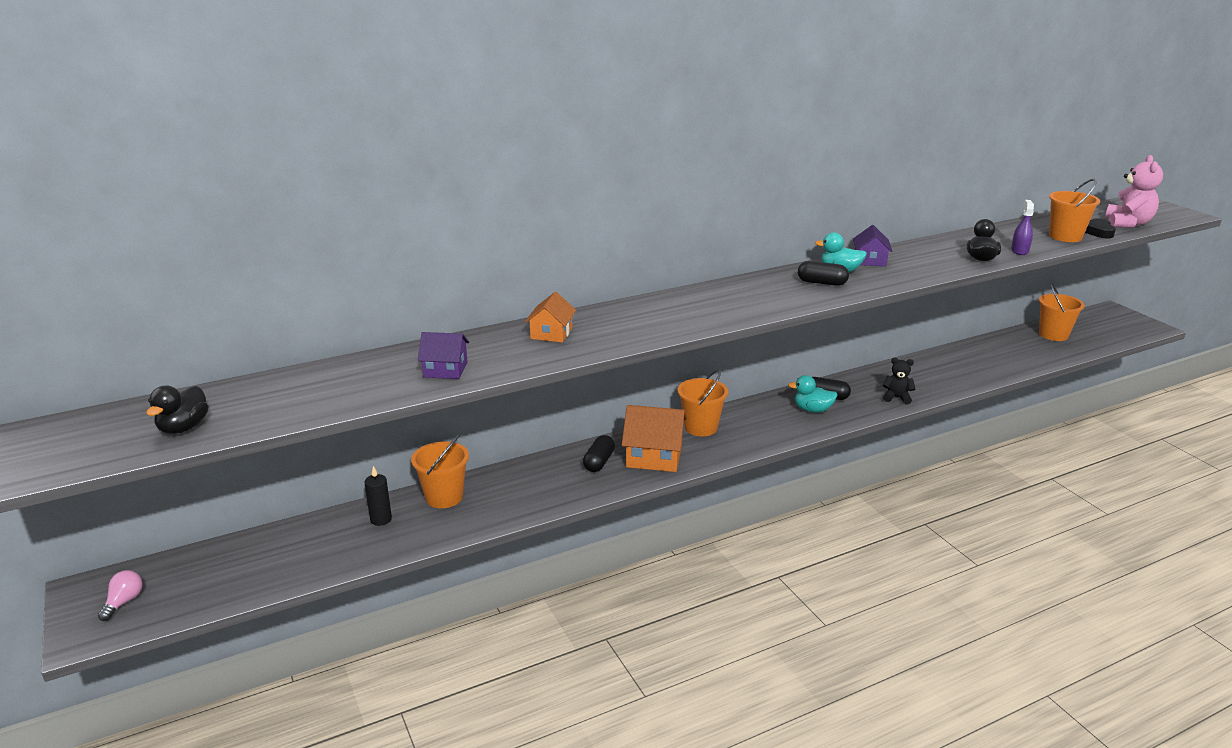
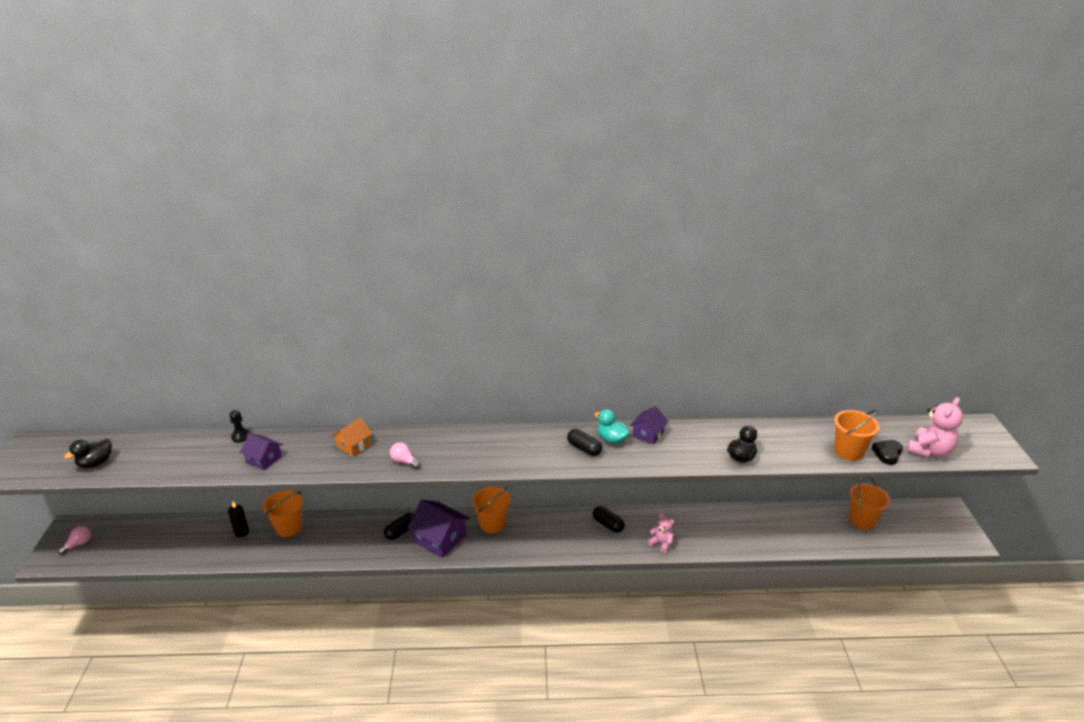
camera: 25 degrees right, 5 degrees up
(382, 357) = (241, 436): none -> black pawn
(634, 333) = (404, 461): none -> pink light bulb
(654, 456) = (440, 539): orange house -> purple house
(812, 410) = (586, 534): turquoise duck -> none
(896, 397) = (661, 543): black teddy bear -> pink teddy bear
(1019, 251) = (786, 458): purple spray bottle -> none

